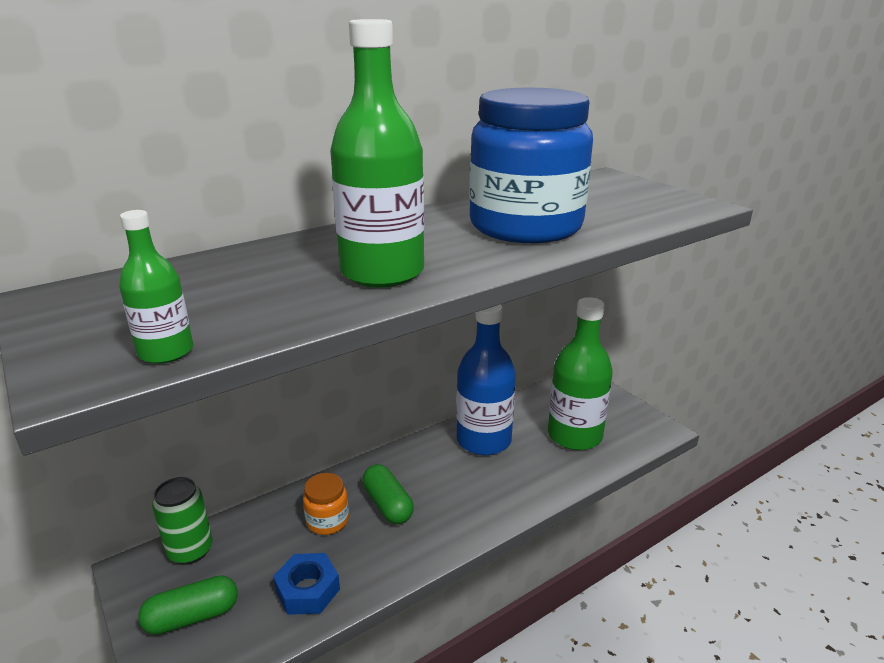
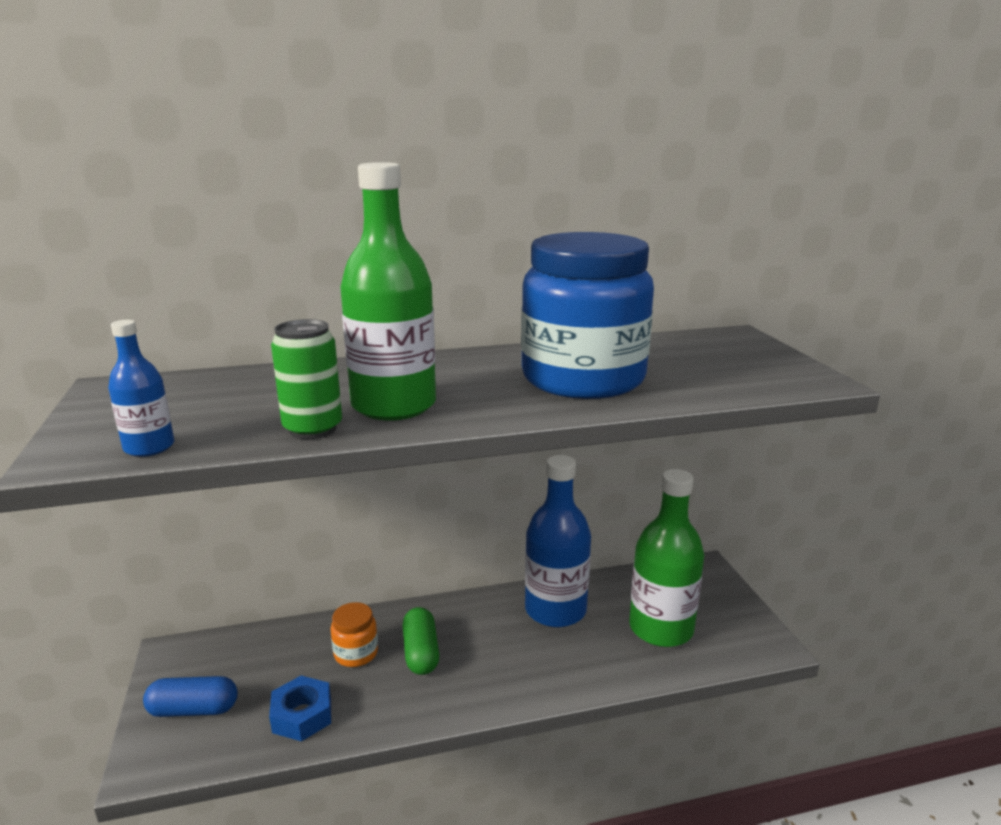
camera: 20 degrees right, 5 degrees down
(166, 352) = (149, 447): green bottle -> blue bottle
(190, 551) = (224, 649): green can -> green can (313, 429)
(192, 616) = (193, 709): green capsule -> blue capsule

